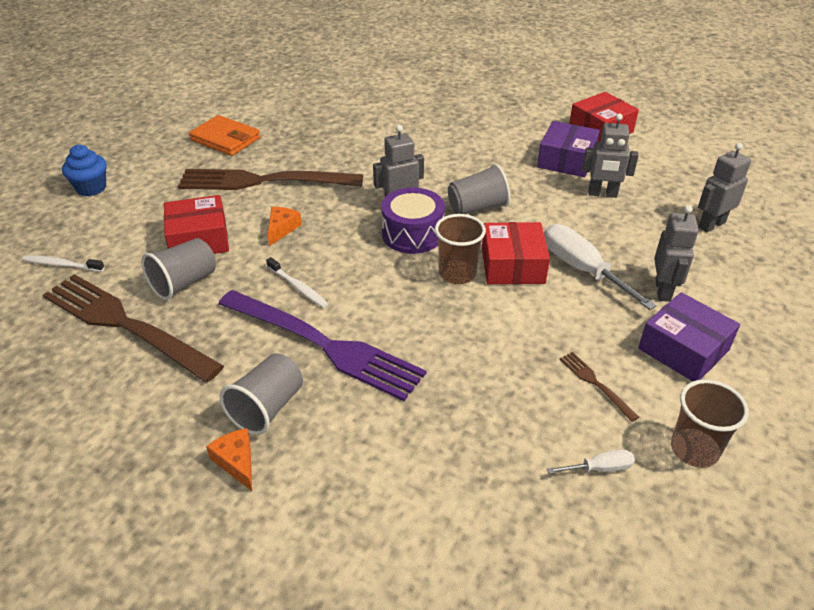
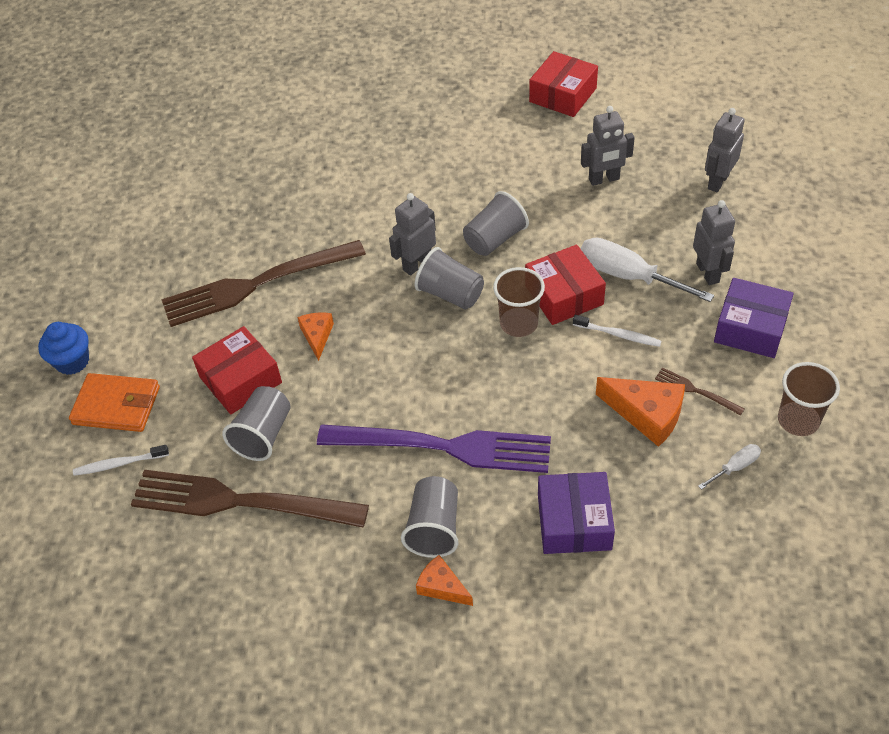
camera: 20 degrees left, 10 degrees up
(225, 139) = (174, 244): orange wallet -> orange wallet (116, 406)
(298, 287) = (379, 396): white toothbrush -> white toothbrush (618, 335)
(412, 234) = (450, 294): purple drum -> grey cup
(533, 386) = (647, 414): none -> orange cheese
(566, 160) = (549, 148): purple box -> purple box (574, 522)

